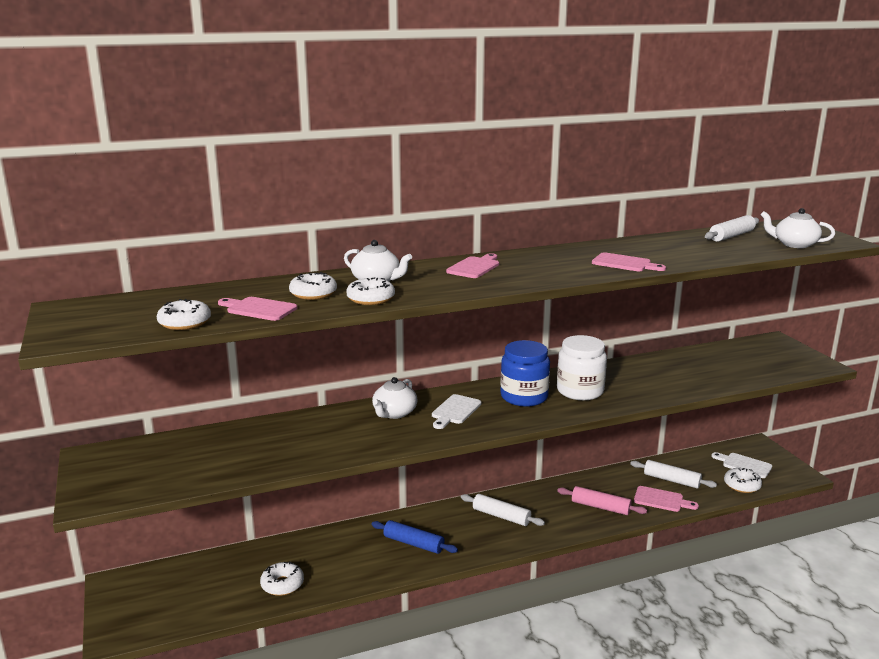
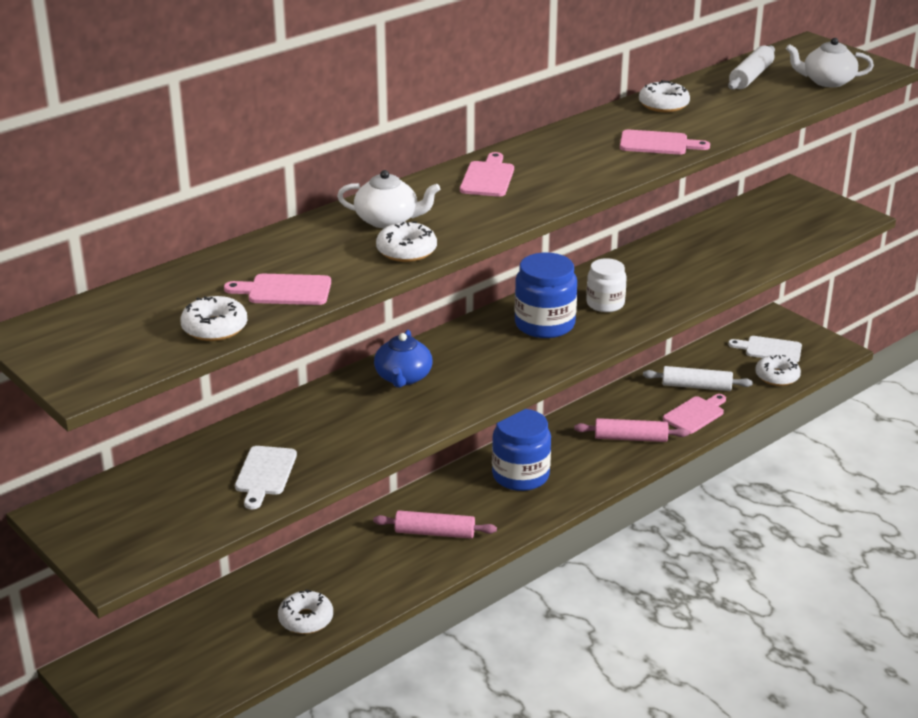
camera: 20 degrees left, 10 degrees up
(313, 294) = (329, 255): white donut -> white donut (663, 105)
(394, 413) = (403, 377): white teapot -> blue teapot
(413, 543) = (435, 533): blue rolling pin -> pink rolling pin
(455, 411) = (475, 360): white cutting board -> white cutting board (265, 474)
(501, 516) = (520, 475): white rolling pin -> blue jar
(580, 391) = (605, 303): white jar -> white jar, size x0.65
(661, 500) = (695, 414): pink cutting board -> pink cutting board turned 45 degrees counterclockwise

